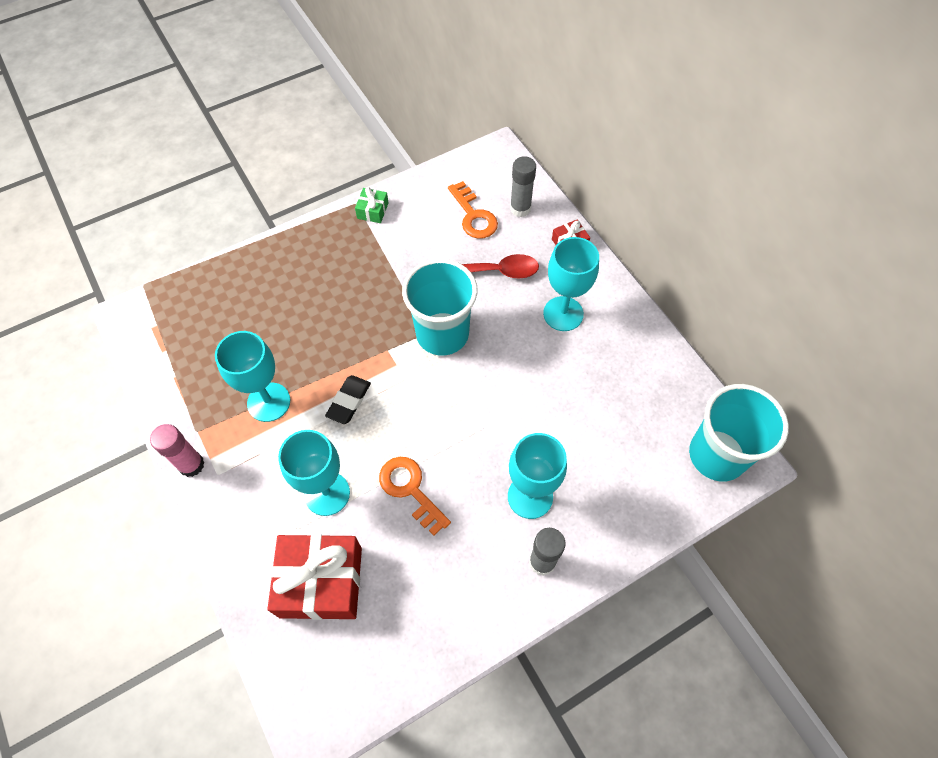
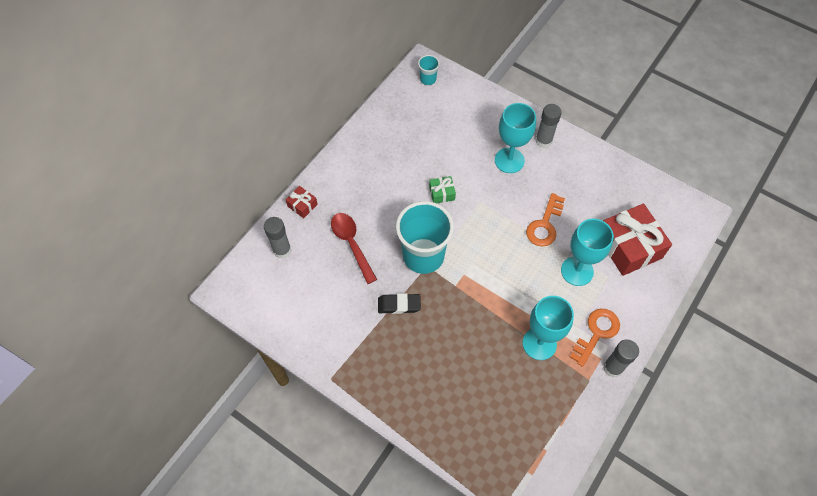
camera: 115 degrees left, 0 degrees up
(191, 465) = (612, 368): pink glue stick -> grey glue stick
(349, 401) = (508, 291): black eraser -> black eraser (399, 305)
(373, 211) = (332, 360): green gift -> green gift (442, 193)
(473, 216) = (304, 281): orange key -> orange key (596, 333)
(563, 314) = (367, 188): turquoise goblet -> none
(717, 455) = (428, 79): turquoise cup -> turquoise cup, size x0.44

